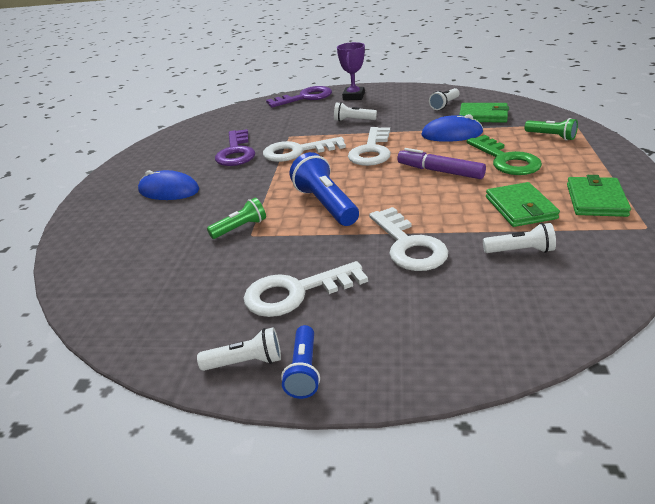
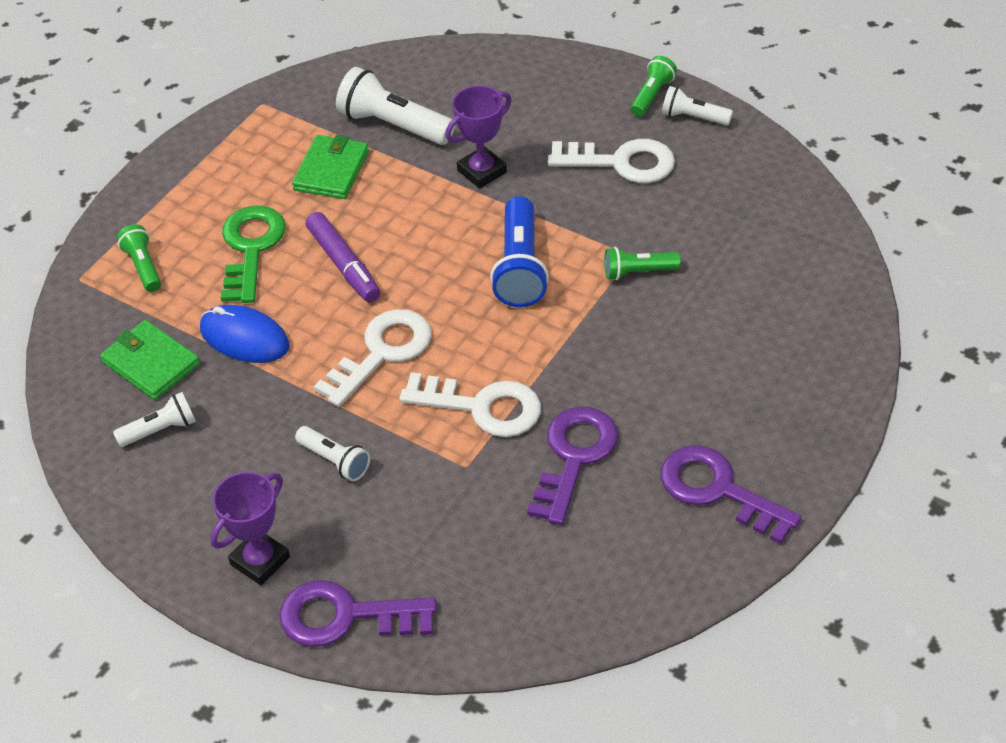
camera: 155 degrees left, 15 degrees up
(154, 164) = (718, 490): none -> purple key
(169, 190) = (708, 396): blue mouse -> none
(304, 371) = (652, 95): blue flashlight -> green flashlight
(408, 245) = (482, 171): white key -> purple trophy
(520, 251) = (393, 125): white flashlight -> white flashlight, size x1.73
(596, 200) = (253, 149): green wallet -> none

